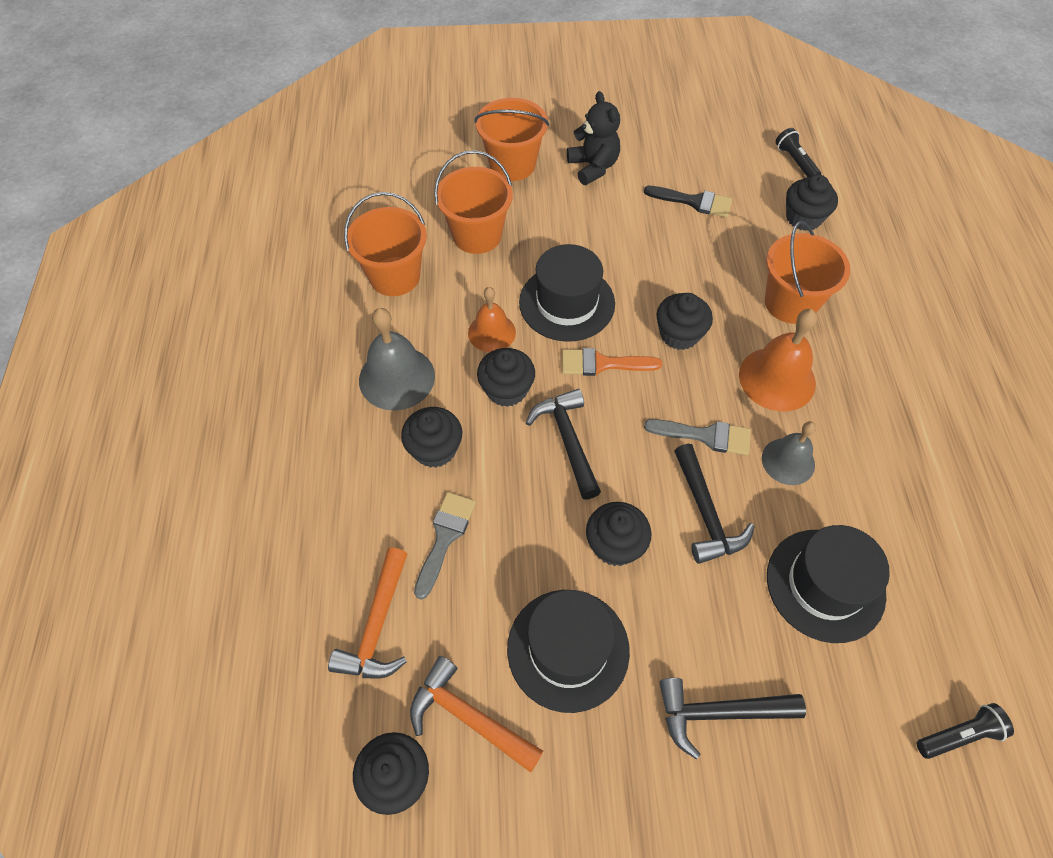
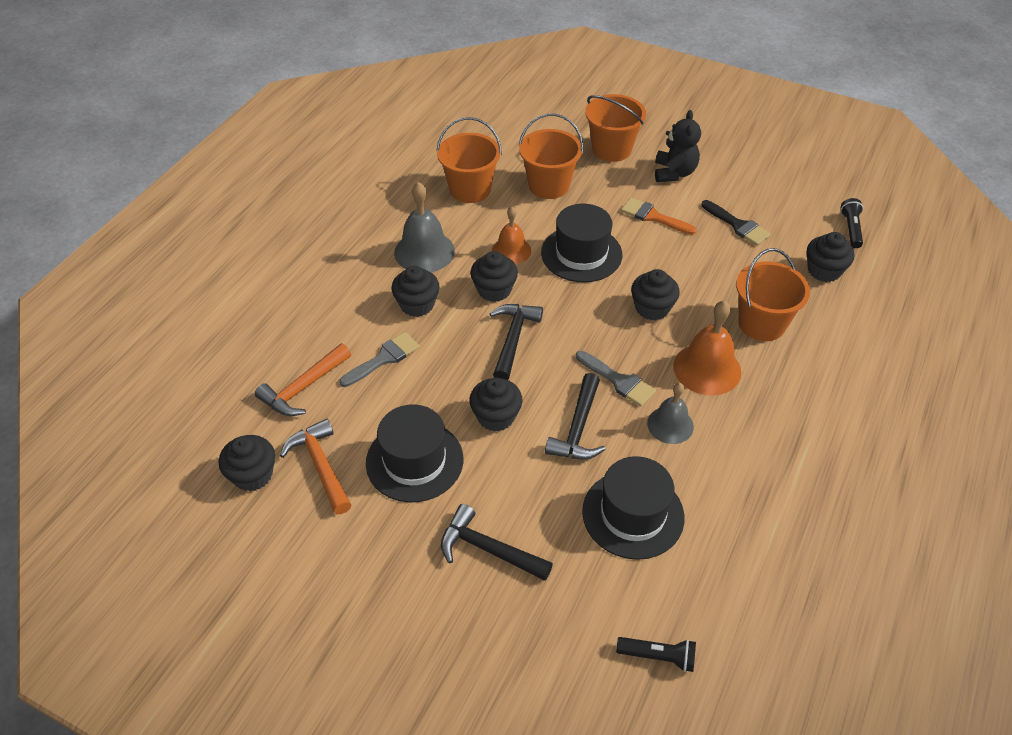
camera: 30 degrees right, 10 degrees down
(602, 364) = (577, 303): orange brush -> orange brush (653, 217)

